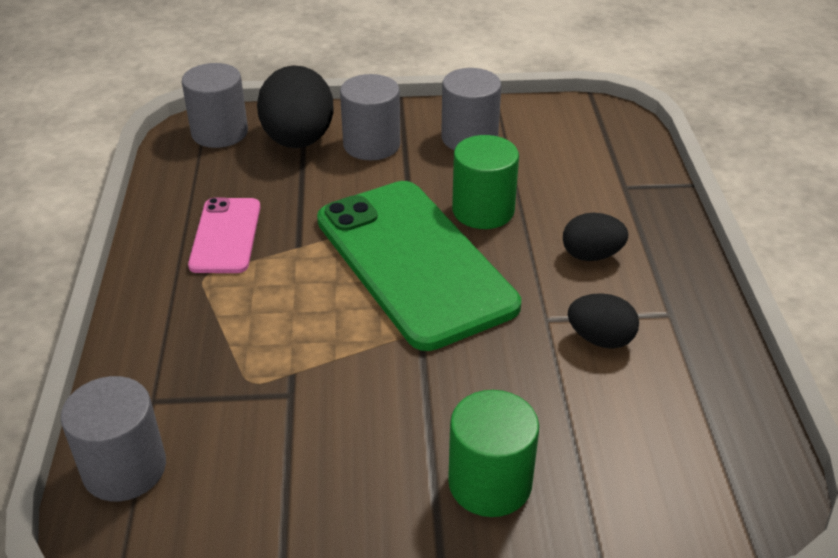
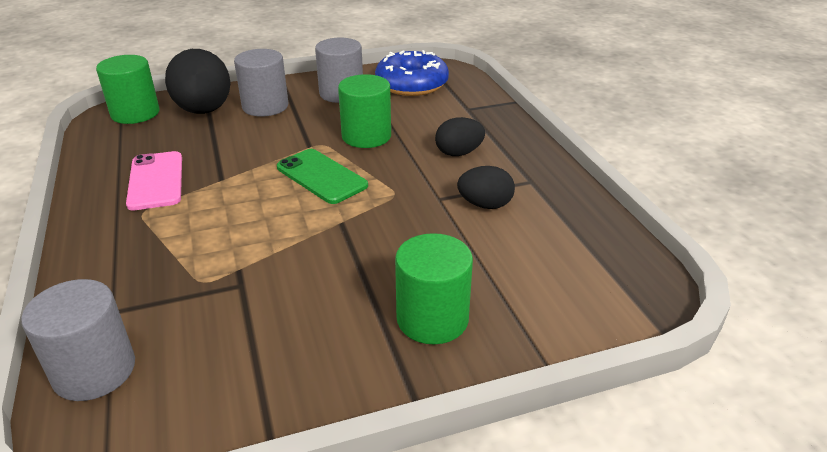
camera: 15 degrees left, 5 degrees down
(219, 133) = (135, 113): grey cylinder -> green cylinder
(413, 262) = (321, 176): green phone -> green phone, size x0.50
(563, 136) = (412, 84): none -> blue donut

